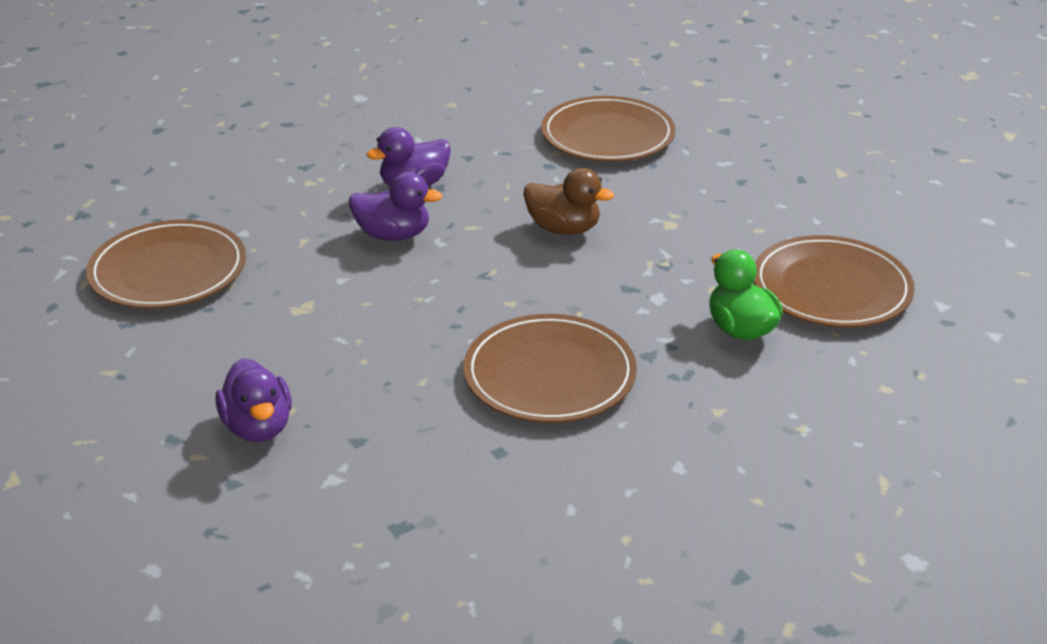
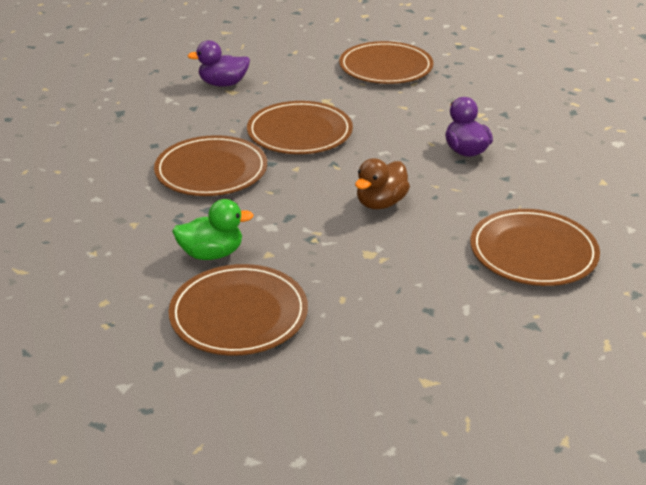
camera: 105 degrees right, 0 degrees up
(393, 235) = (398, 136): purple duck -> none
(408, 316) = (299, 132): none -> brown plate

